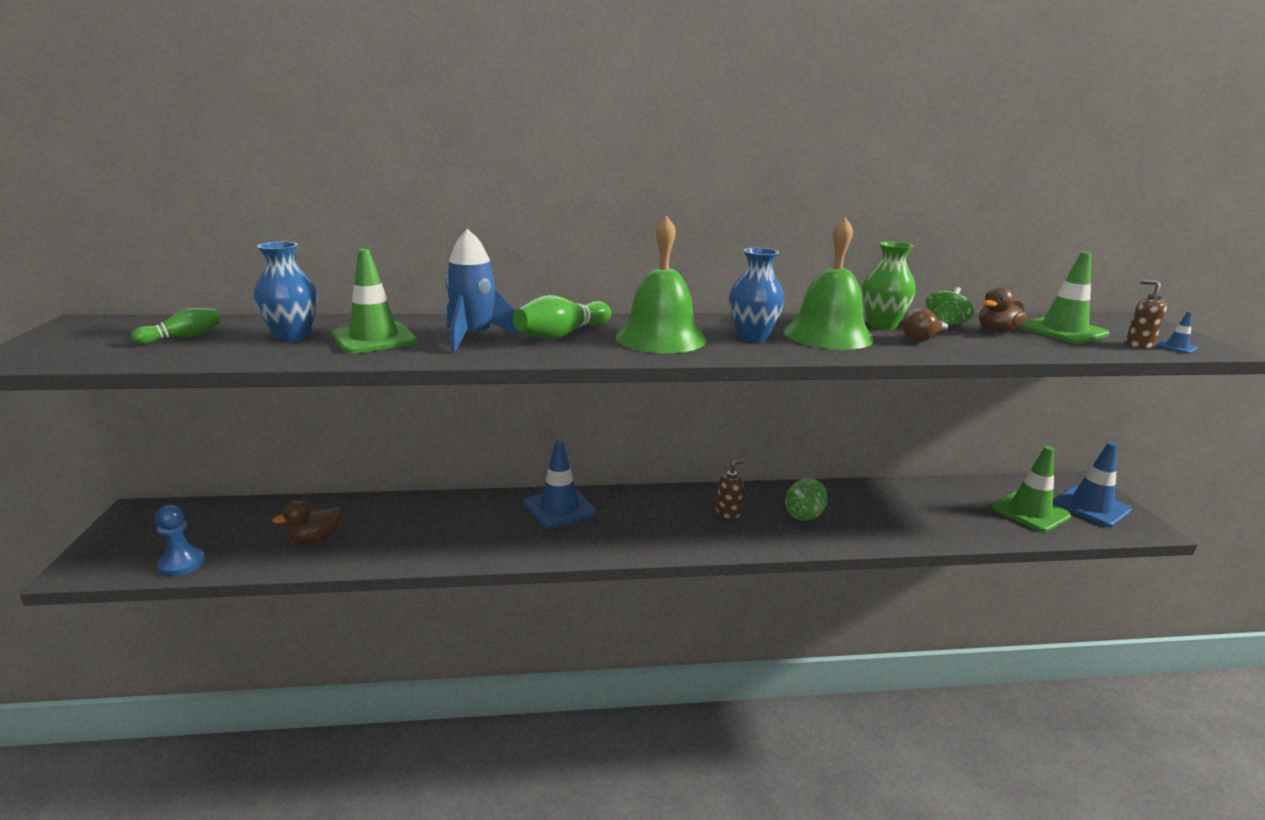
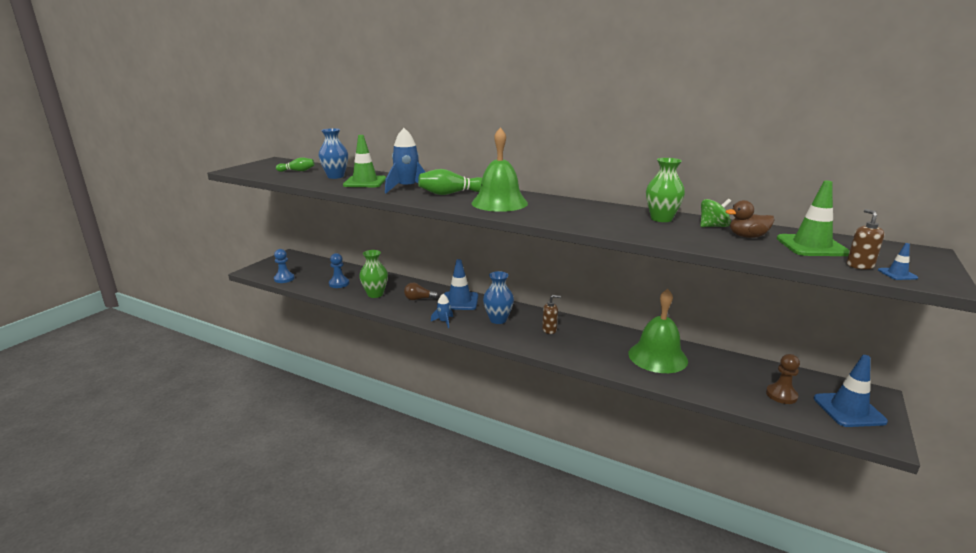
camera: 35 degrees right, 0 degrees up
(315, 539) = (339, 283): brown duck -> blue pawn
(408, 538) = (375, 294): none -> green vase
(577, 549) = (444, 322): none -> blue rocket
(752, 337) = (554, 211): blue vase -> blue vase (498, 319)
(804, 514) = (597, 344): green spinning top -> none
(828, 335) = (607, 217): green bell -> green bell (657, 357)
(922, 339) = (671, 230): brown light bulb -> brown light bulb (419, 299)
(1030, 512) = (781, 395): green traffic cone -> brown pawn

